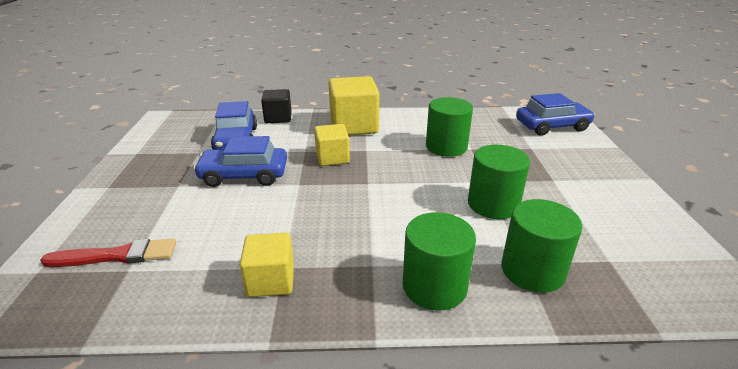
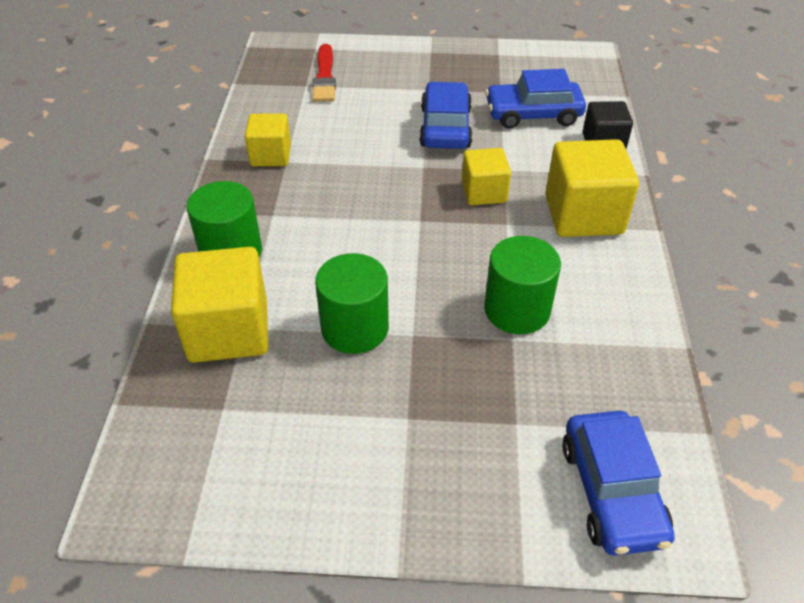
camera: 95 degrees right, 15 degrees up
(532, 270) = (228, 330): green cylinder -> yellow cube

